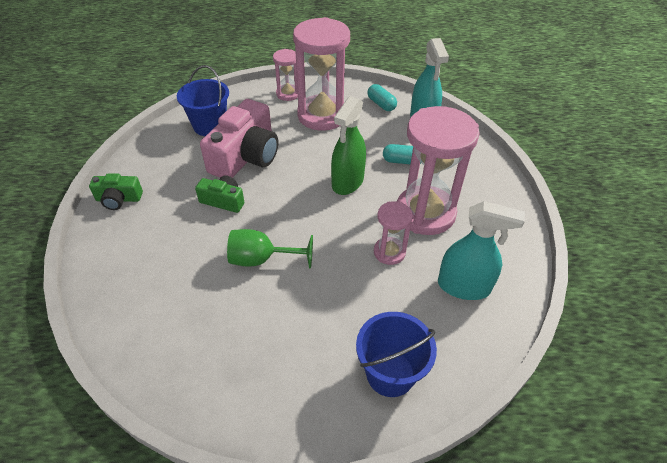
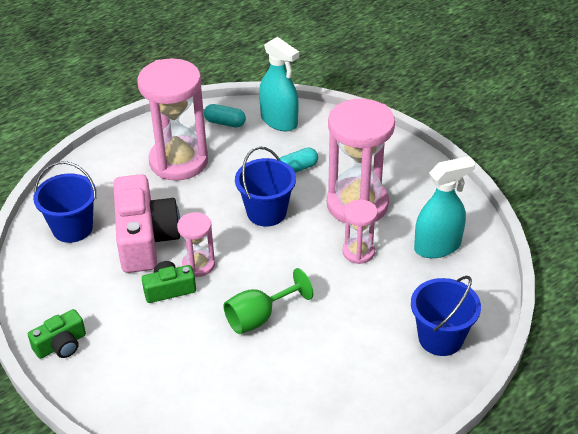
camera: 35 degrees left, 5 degrees down
(288, 94) = (119, 156): pink hourglass -> pink hourglass (198, 265)
(347, 182) = (266, 212): green spray bottle -> blue bucket

